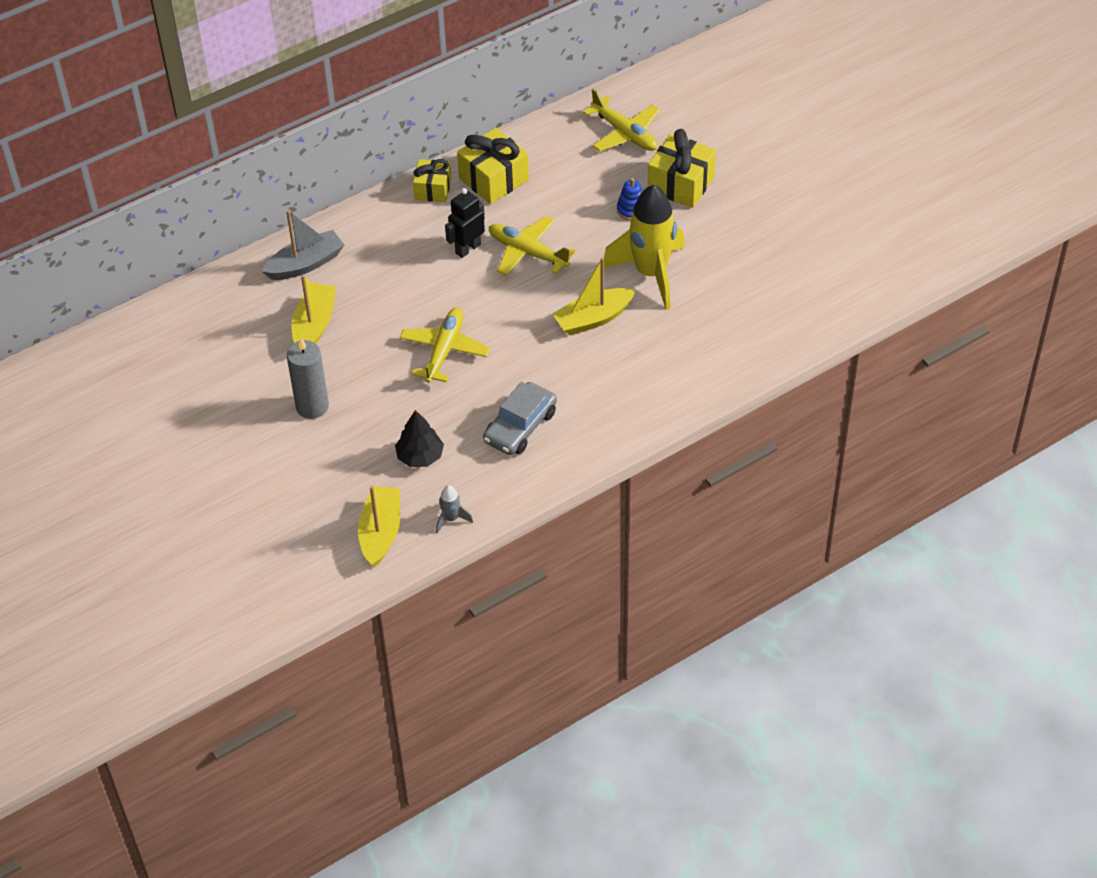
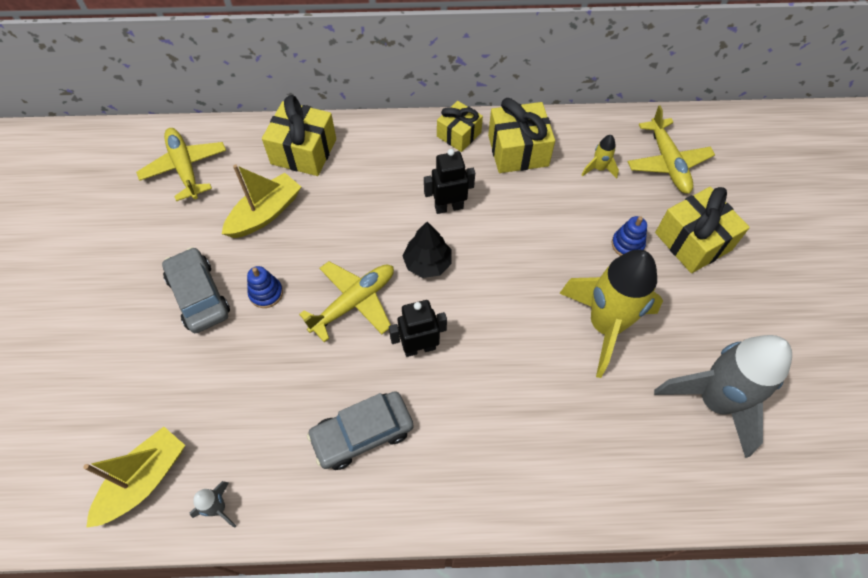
camera: 30 degrees right, 10 degrees up
(305, 264) = (303, 151): grey boat -> yellow gift
(312, 406) = (199, 296): grey candle -> grey car
(367, 378) = (266, 293): none -> blue stacking toy
(420, 456) = (246, 410): black tree -> black tree (427, 263)
(520, 355) = (419, 347): none -> black robot
(527, 252) = (500, 239): yellow plane -> yellow plane (185, 168)
(571, 163) = (599, 169): none -> yellow rocket
(593, 319) = (516, 346): yellow boat -> none
(759, 284) = (714, 401): none -> grey rocket

